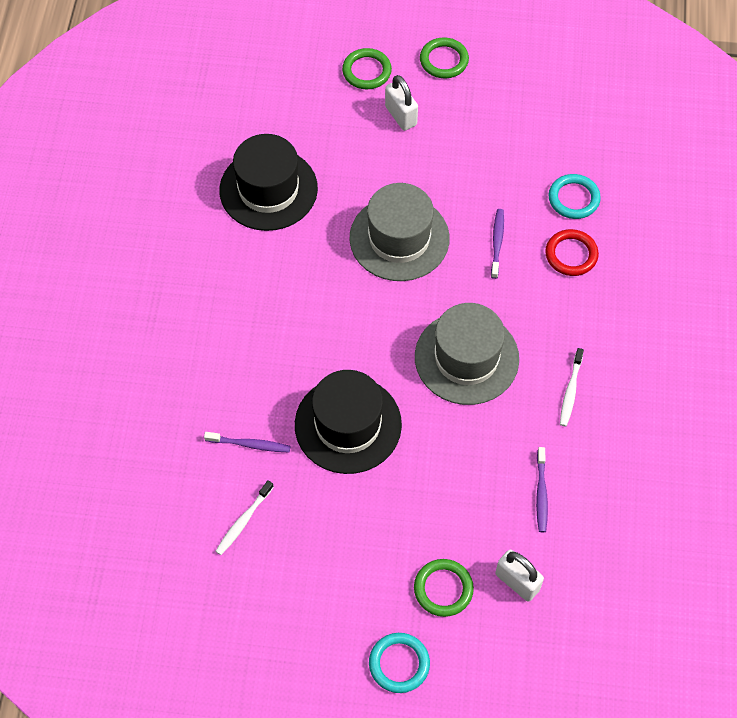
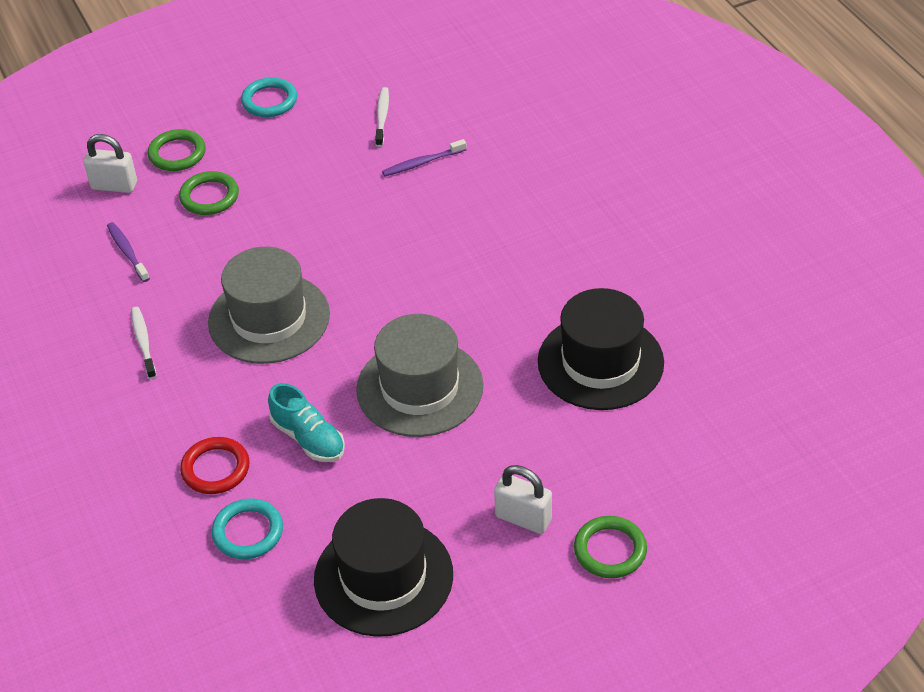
camera: 150 degrees right, 15 degrees down
(348, 424) = (346, 216): black hat -> black hat (383, 577)
(399, 664) = (184, 99): turquoise ring -> turquoise ring (269, 101)
(444, 60) = (526, 619): green ring -> green ring (209, 196)
(497, 242) = (308, 438): purple toothbrush -> turquoise shoe

